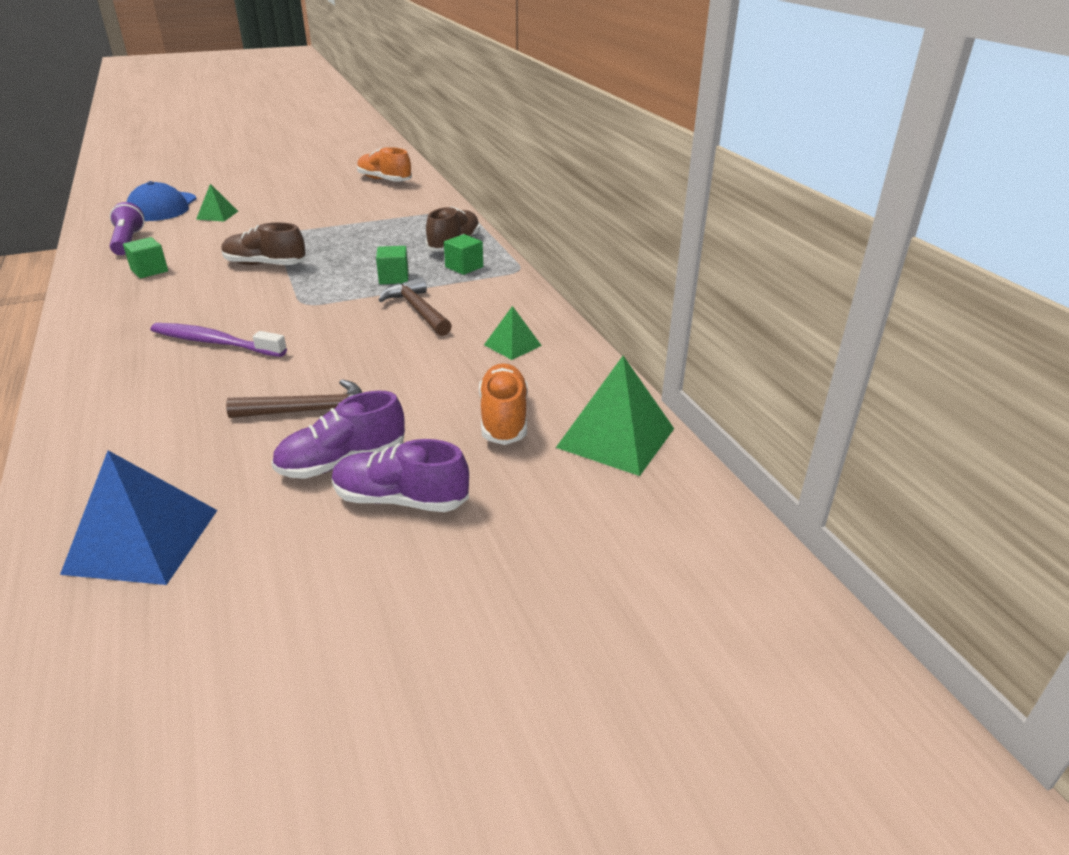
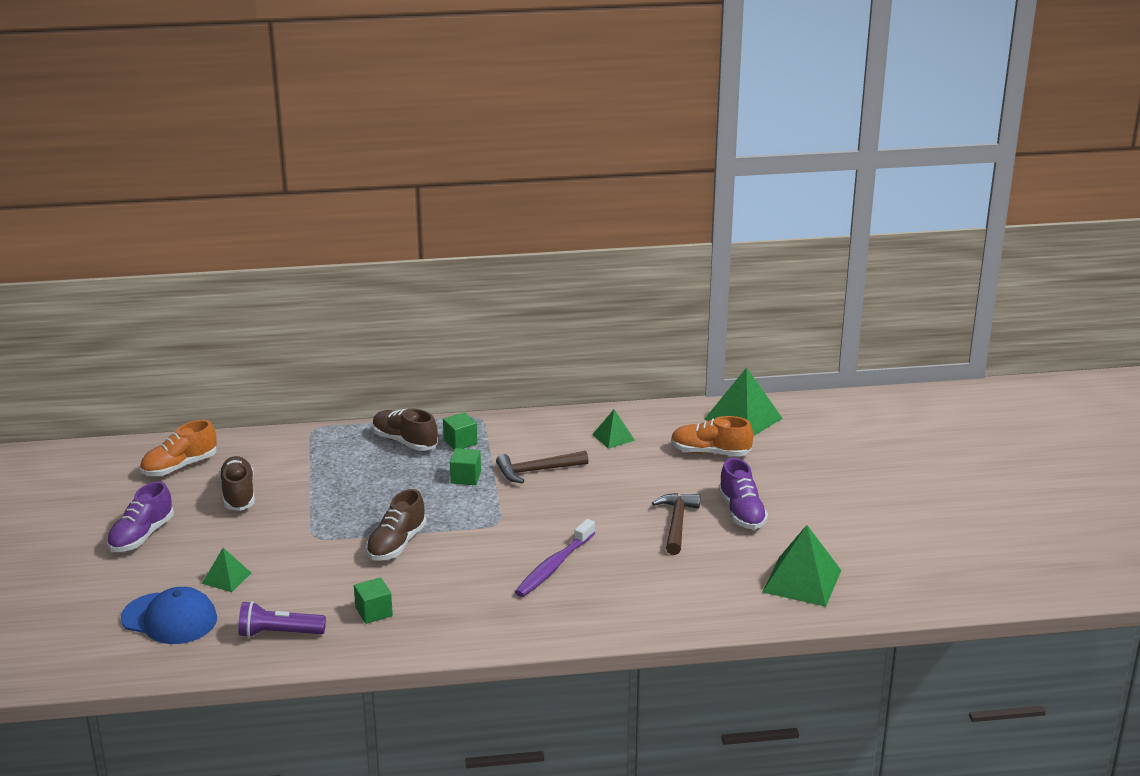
camera: 75 degrees left, 5 degrees down
(142, 540) = (802, 581): blue pyramid -> green pyramid
(345, 201) = (238, 494): none -> brown shoe
(400, 500) = (785, 494): purple shoe -> purple shoe (141, 536)

